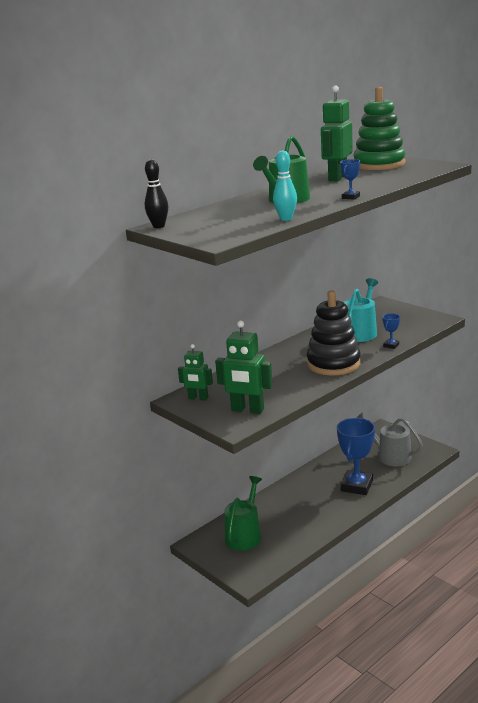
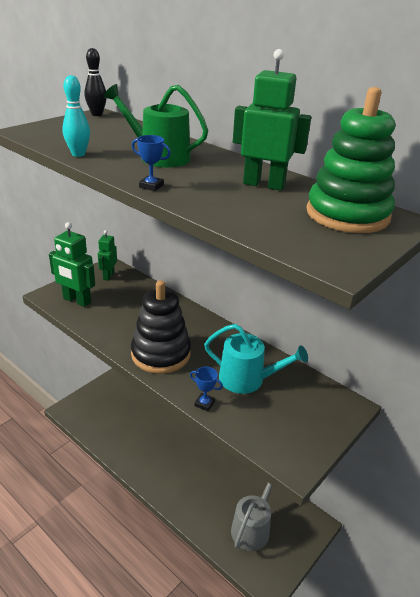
camera: 80 degrees right, 10 degrees up
(245, 535) = (123, 405): green watering can -> none
(247, 410) = (76, 300): green robot -> green robot turned 75 degrees counterclockwise
(356, 486) = (192, 490): blue trophy -> none

